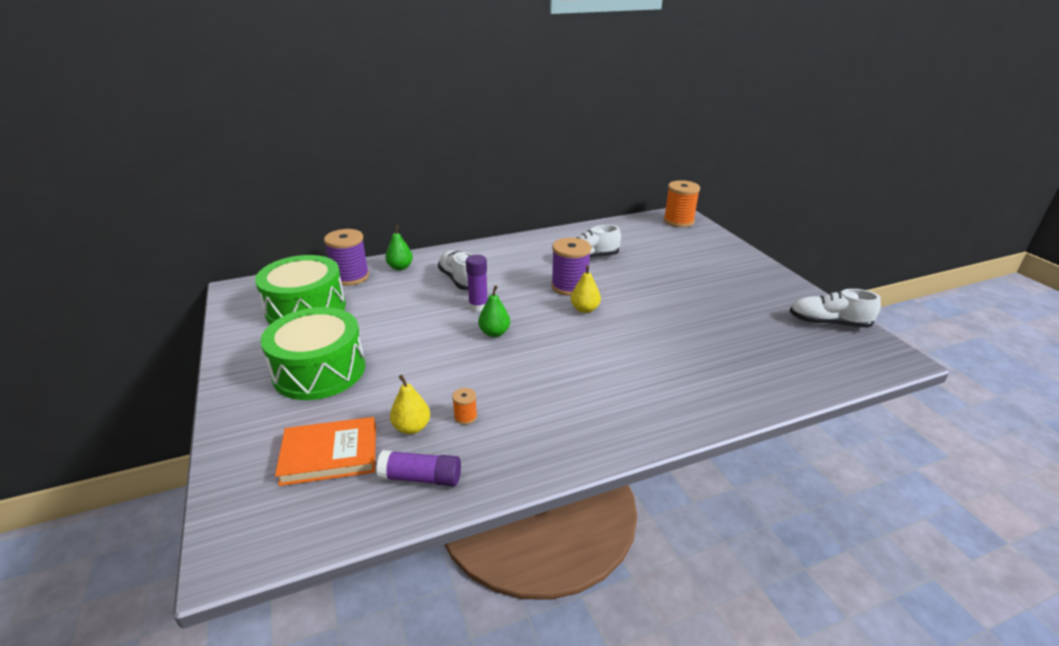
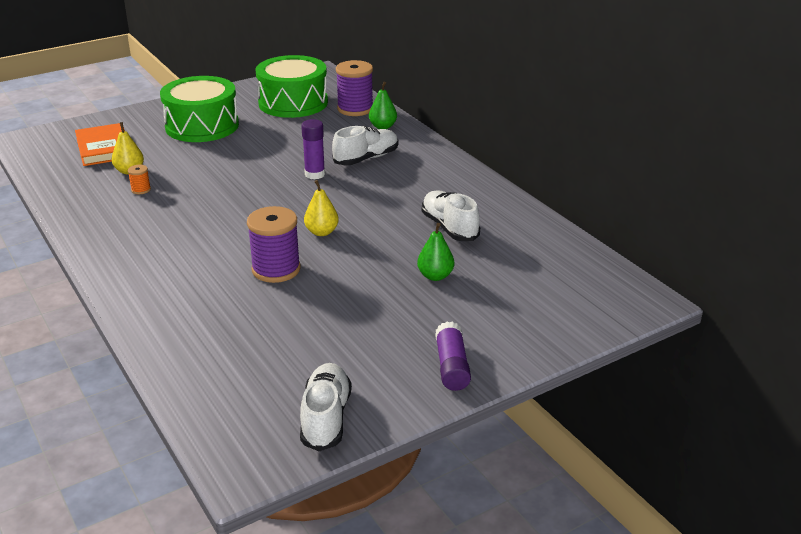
camera: 80 degrees right, 0 degrees up
(421, 478) = (75, 182): purple glue stick -> purple glue stick (452, 366)
(494, 333) = (266, 188): green pear -> green pear (435, 276)
(569, 286) = (371, 220): purple spool -> purple spool (276, 269)
(678, 221) = (617, 298): orange spool -> none

